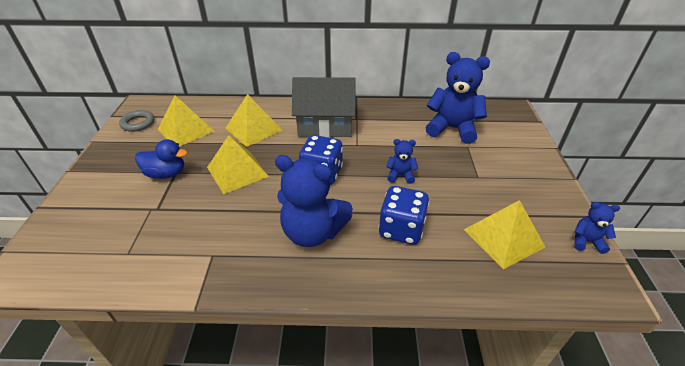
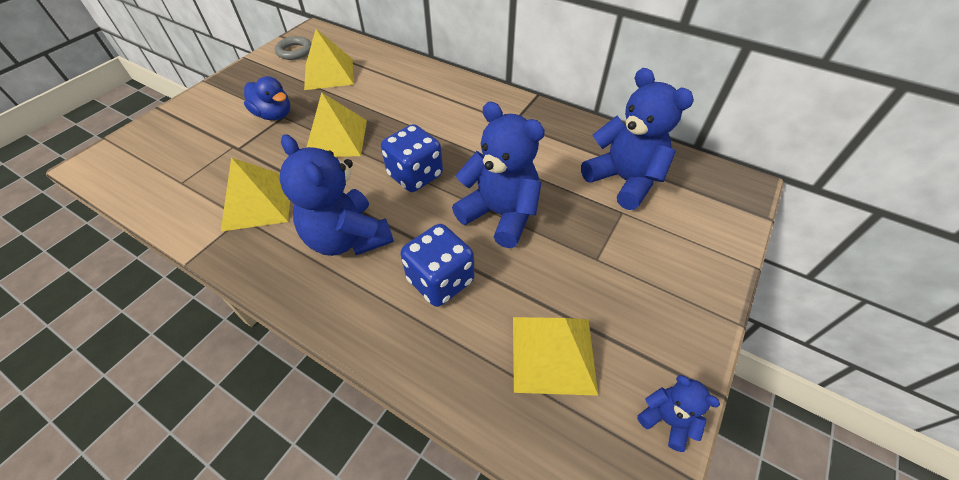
camera: 30 degrees right, 10 degrees up
(253, 129) = (392, 95): yellow pyramid -> yellow pyramid (258, 203)
(325, 125) = (470, 118): grey house -> none
(400, 175) = (500, 214): blue teddy bear -> blue teddy bear, size x2.08

